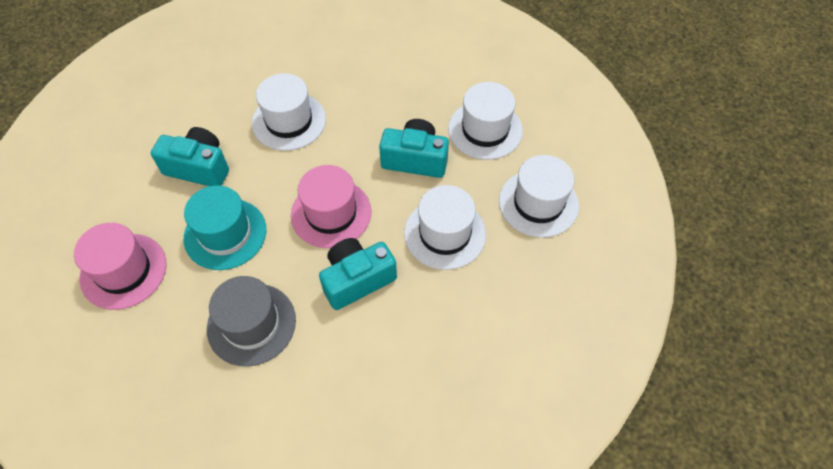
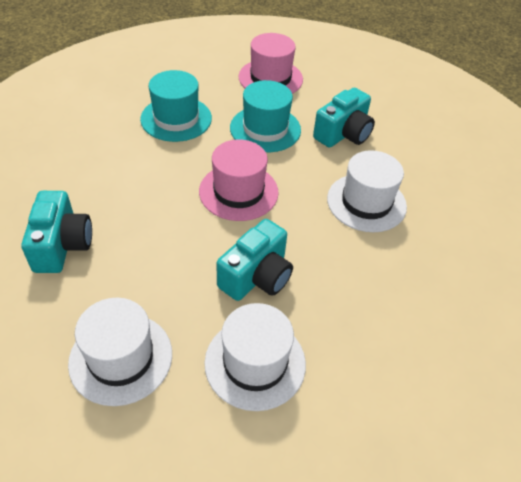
camera: 115 degrees right, 10 degrees down
(251, 324) = (176, 119): grey hat -> turquoise hat
(357, 279) = (161, 182): turquoise camera -> turquoise camera (62, 245)
(445, 233) = (154, 258): white hat -> none

